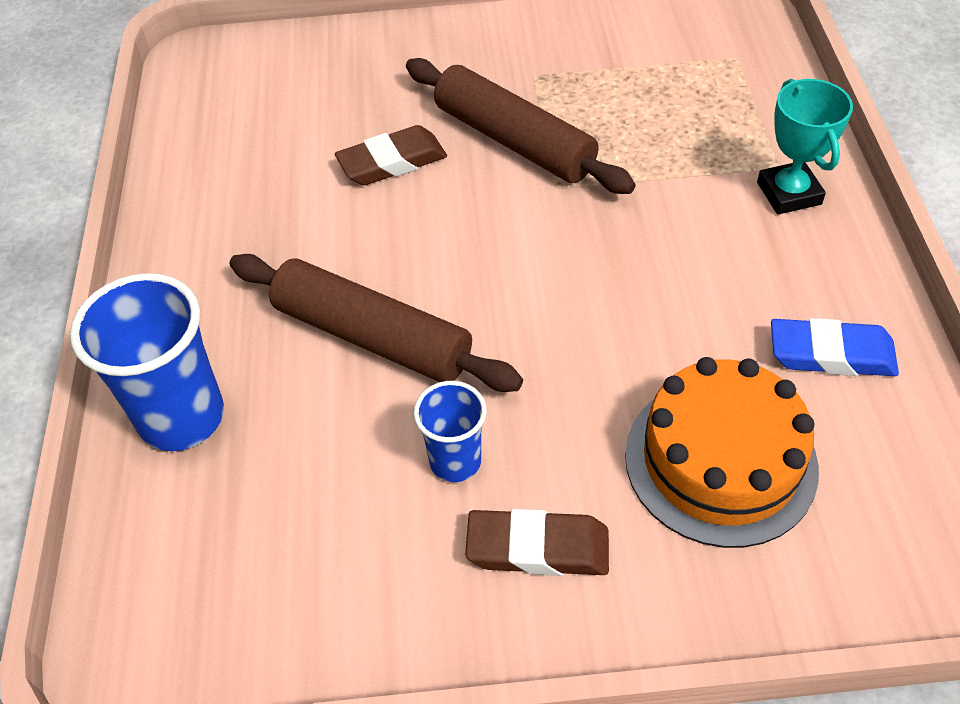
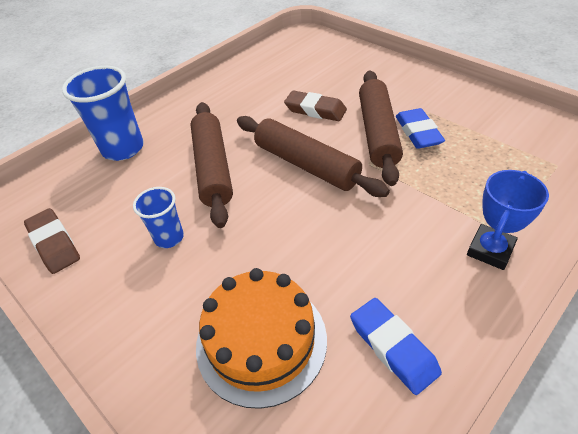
camera: 50 degrees right, 5 degrees down
(487, 241) = (306, 164): none -> brown rolling pin
(537, 548) = (143, 299): brown eraser -> brown eraser (54, 244)
(558, 110) = (418, 132): none -> blue eraser
(789, 193) = (490, 250): turquoise trophy -> blue trophy

